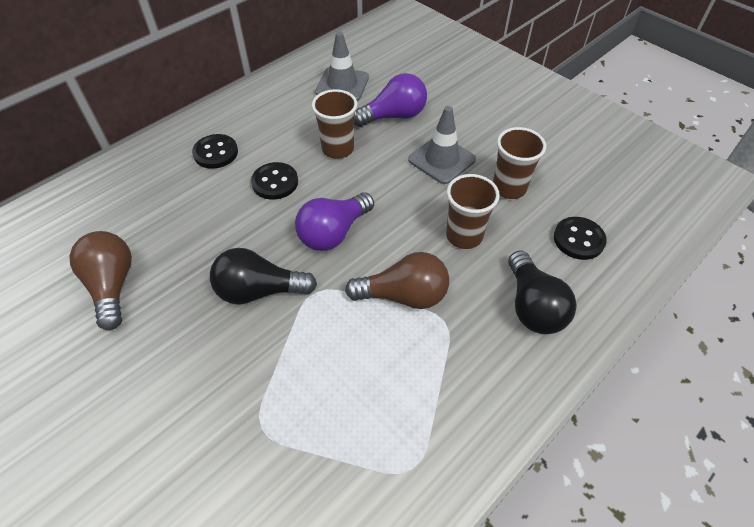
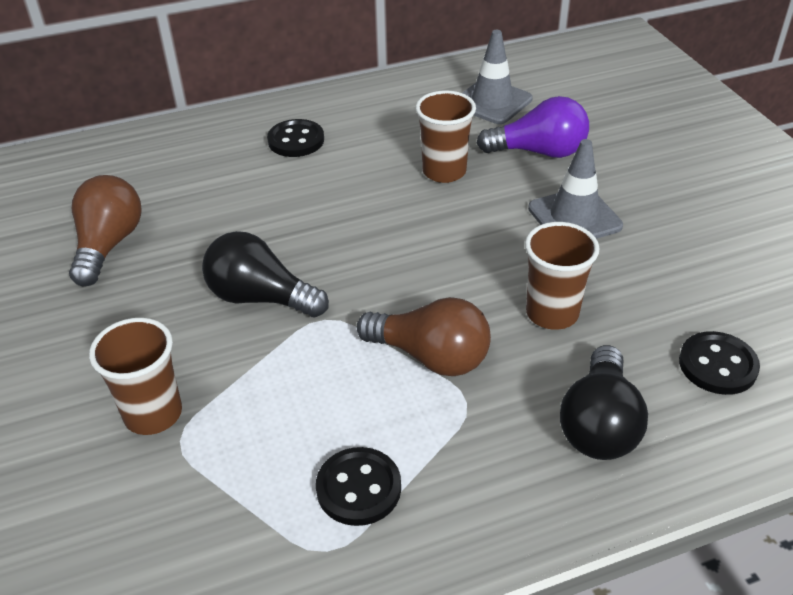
camera: 25 degrees right, 10 degrees down
(275, 182) = (346, 189): black button -> black button (358, 488)
(333, 233) = (384, 262): purple light bulb -> none
(509, 188) = (650, 275): brown cup -> brown cup (153, 414)

